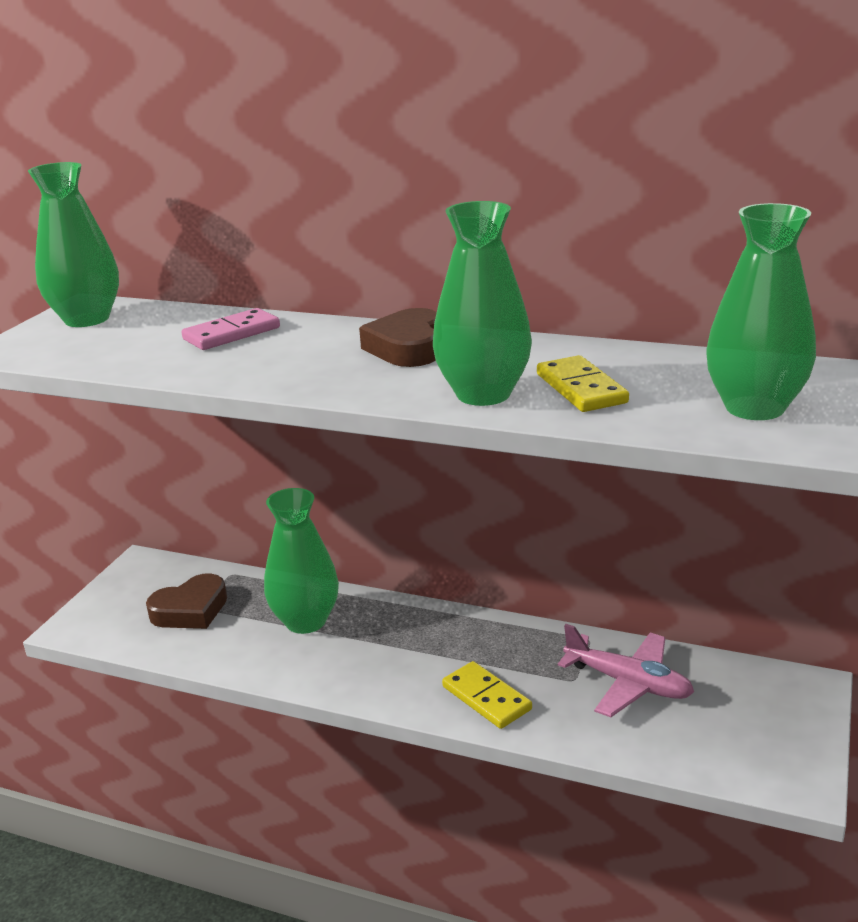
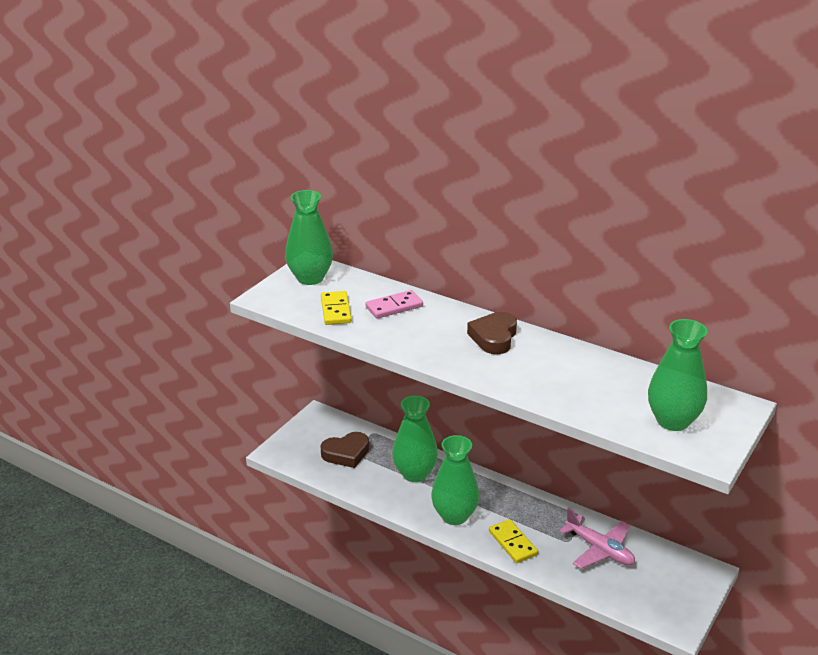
camera: 10 degrees right, 5 degrees up
(483, 394) = (527, 383): green vase -> green vase (454, 516)
(581, 388) = (583, 389): yellow domino -> yellow domino (336, 310)

